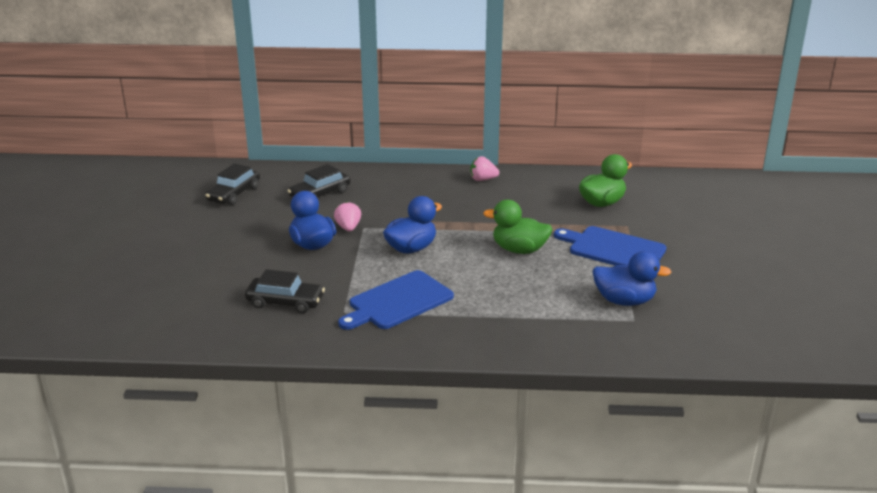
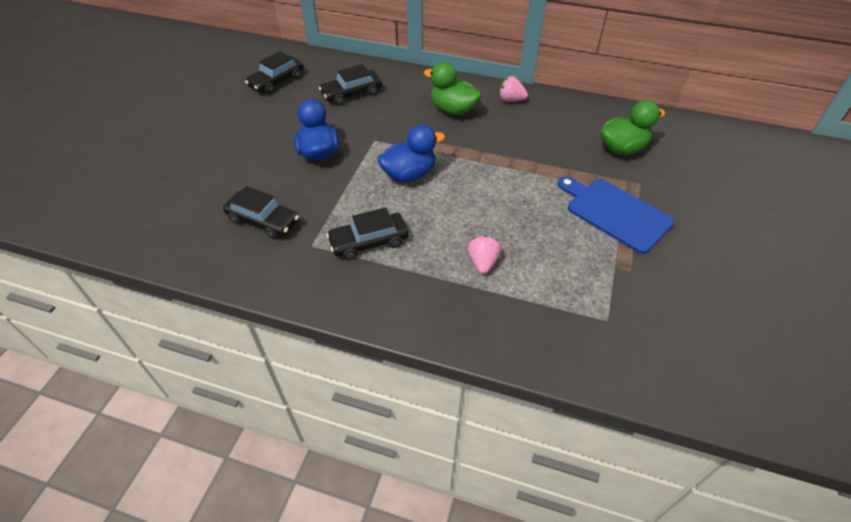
camera: 15 degrees right, 20 degrees up
(348, 228) = (360, 138): pink strawberry -> pink strawberry (482, 262)
(398, 301) = (369, 242): blue cutting board -> black car
(519, 250) = (515, 196): green duck -> green duck (453, 110)
(624, 301) = (605, 289): blue duck -> none

